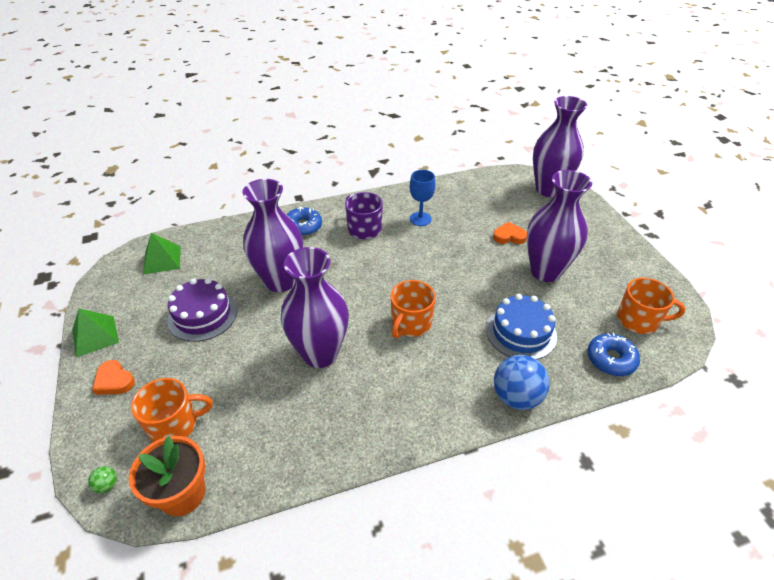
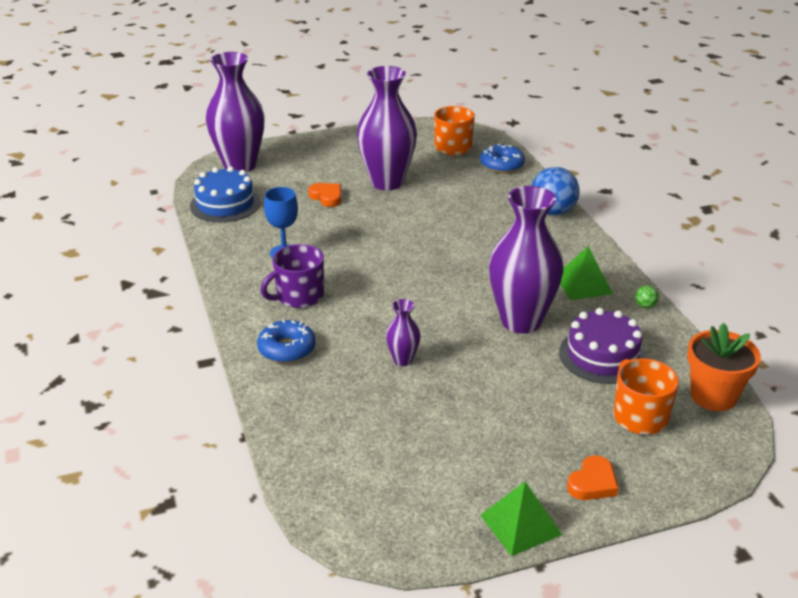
camera: 90 degrees left, 10 degrees down
(107, 485) = (725, 453): green ball -> green ball (645, 306)
(162, 260) = (353, 487): green pyramid -> green pyramid (583, 284)
(202, 315) = (470, 422): purple cake -> purple cake (602, 355)
(280, 281) = (403, 360): purple vase -> purple vase, size x0.45
(410, 323) = (469, 263): orange mug -> none
(509, 236) = (327, 197): orange heart -> orange heart turned 135 degrees clockwise
(521, 332) = (475, 203): blue cake -> blue cake (225, 204)

